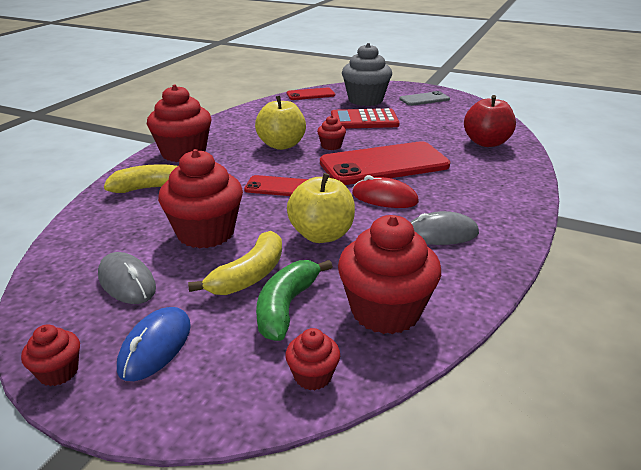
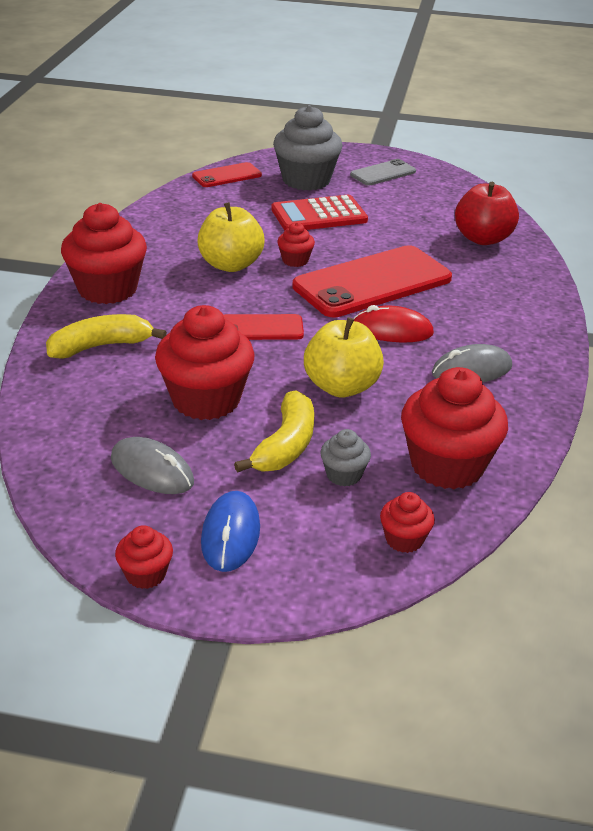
camera: 15 degrees left, 5 degrees up
(286, 307) = (344, 475): green banana -> grey cupcake

